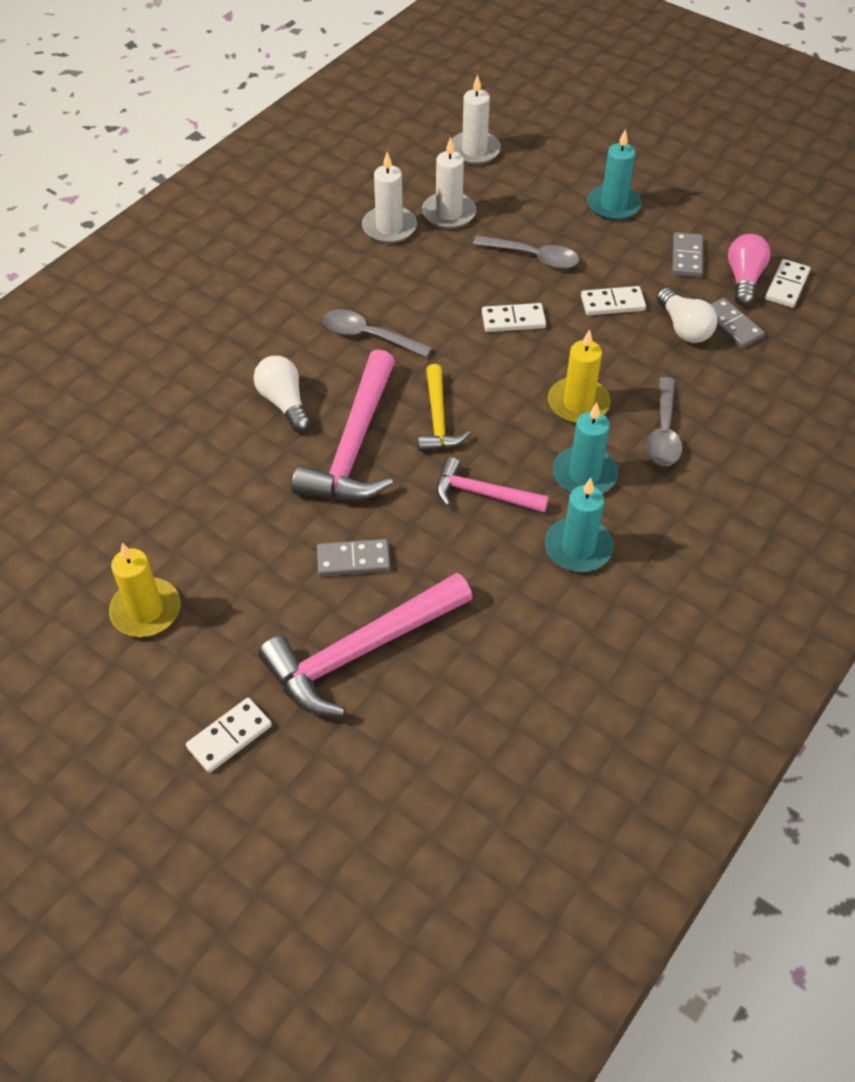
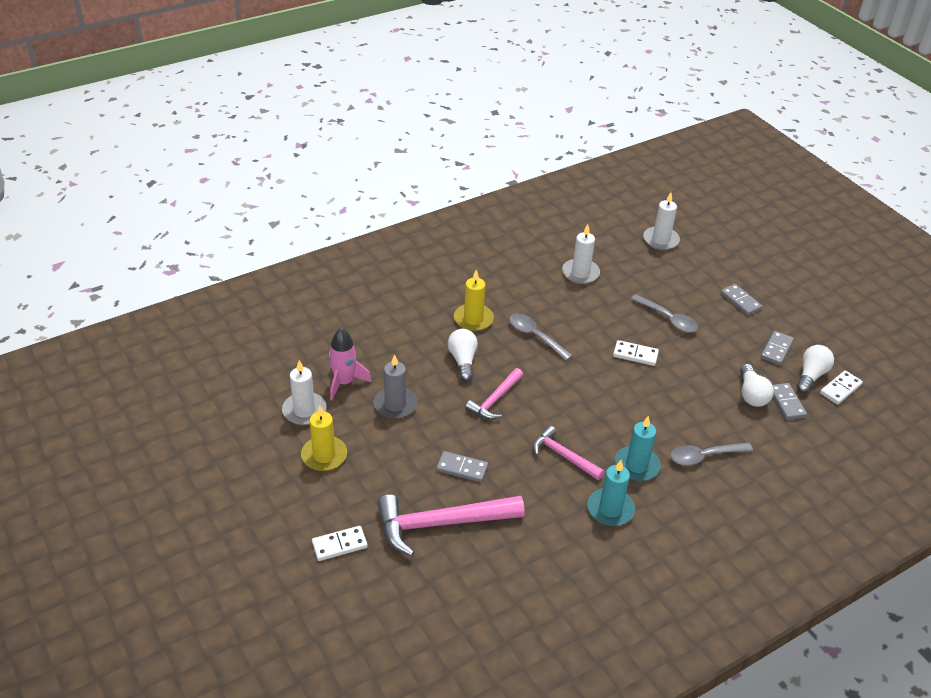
camera: 20 degrees right, 10 degrees down
(127, 490) = (344, 382): none -> pink rocket
(216, 499) = (395, 405): none -> grey candle
(355, 445) = (495, 400): pink hammer -> pink hammer, size x0.57
(438, 418) = (556, 400): yellow hammer -> none
(449, 213) = (624, 275): white candle -> white candle (304, 410)
(578, 403) = (654, 420): yellow candle -> yellow candle (473, 319)
(612, 303) = (709, 364): white domino -> none
(613, 205) = (740, 301): turquoise candle -> grey domino
(663, 432) = (704, 456): grey spoon -> grey spoon turned 45 degrees clockwise
(743, 279) = (811, 375): pink light bulb -> white light bulb

